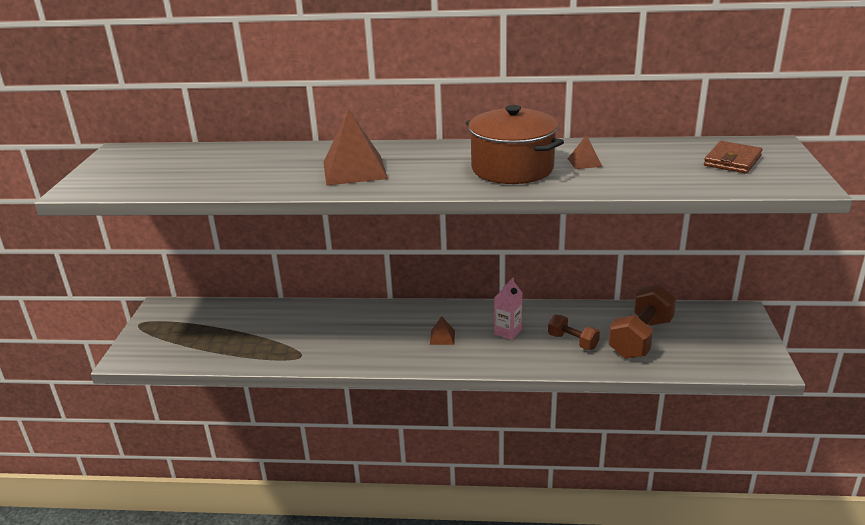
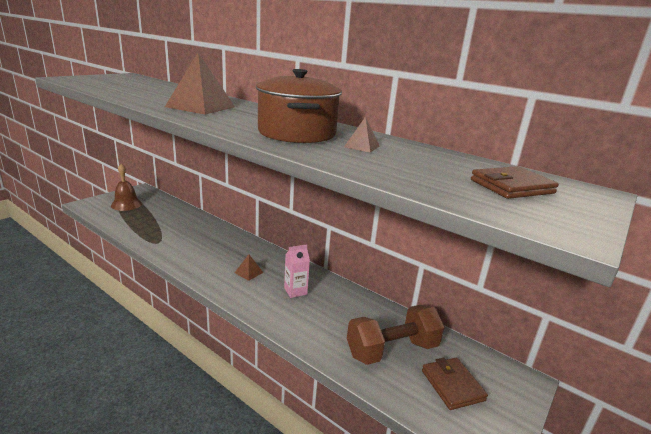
camera: 30 degrees right, 5 degrees down
(180, 334) = (126, 204): none -> brown bell
(572, 341) = (332, 322): brown dumbbell -> none
(705, 340) = (452, 385): none -> brown wallet

